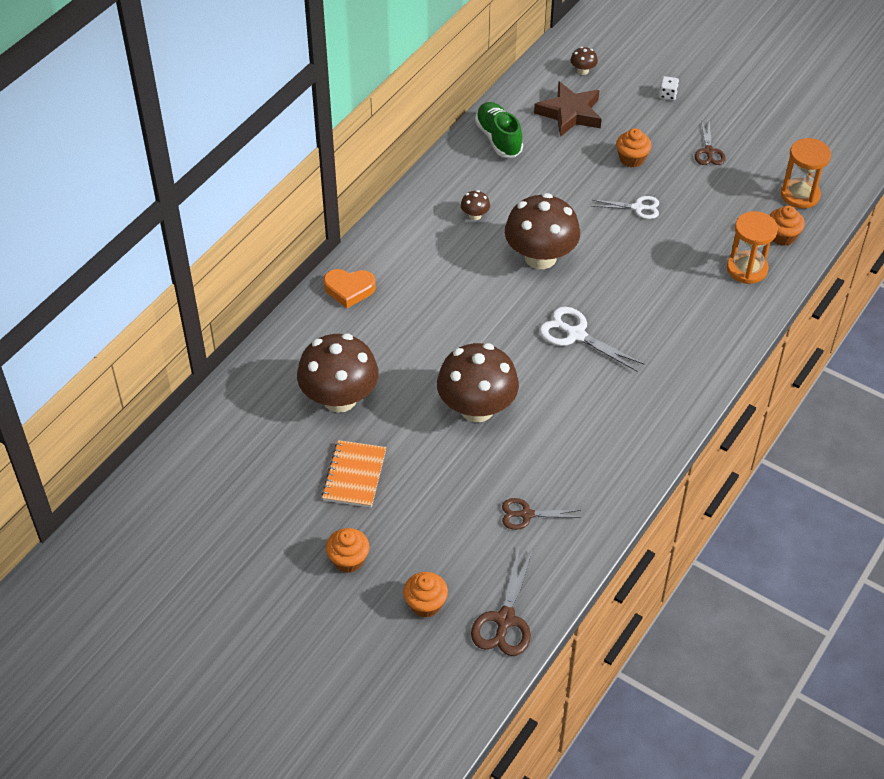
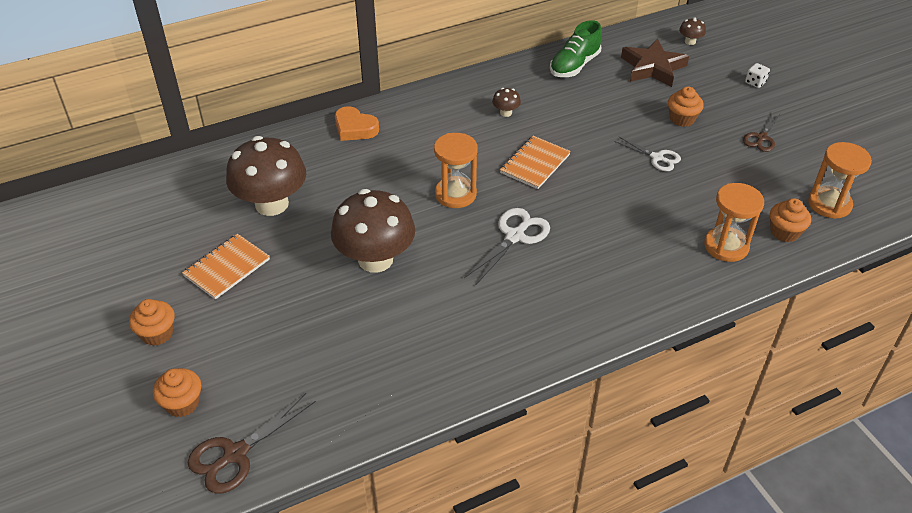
camera: 30 degrees right, 5 degrees down
(495, 317) = (455, 194): none -> orange hourglass
(498, 139) = (574, 65): green shoe -> green shoe turned 150 degrees counterclockwise
(526, 514) = (338, 368): brown scissors -> none
(540, 257) = (535, 164): brown mushroom -> orange notebook
(576, 335) = (515, 236): white scissors -> white scissors turned 60 degrees clockwise

